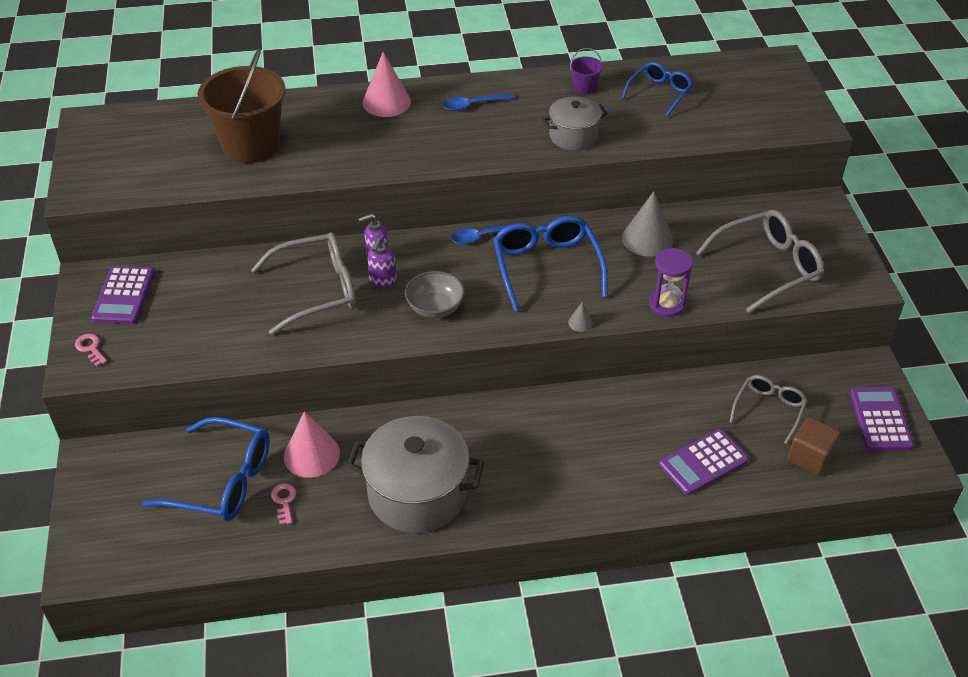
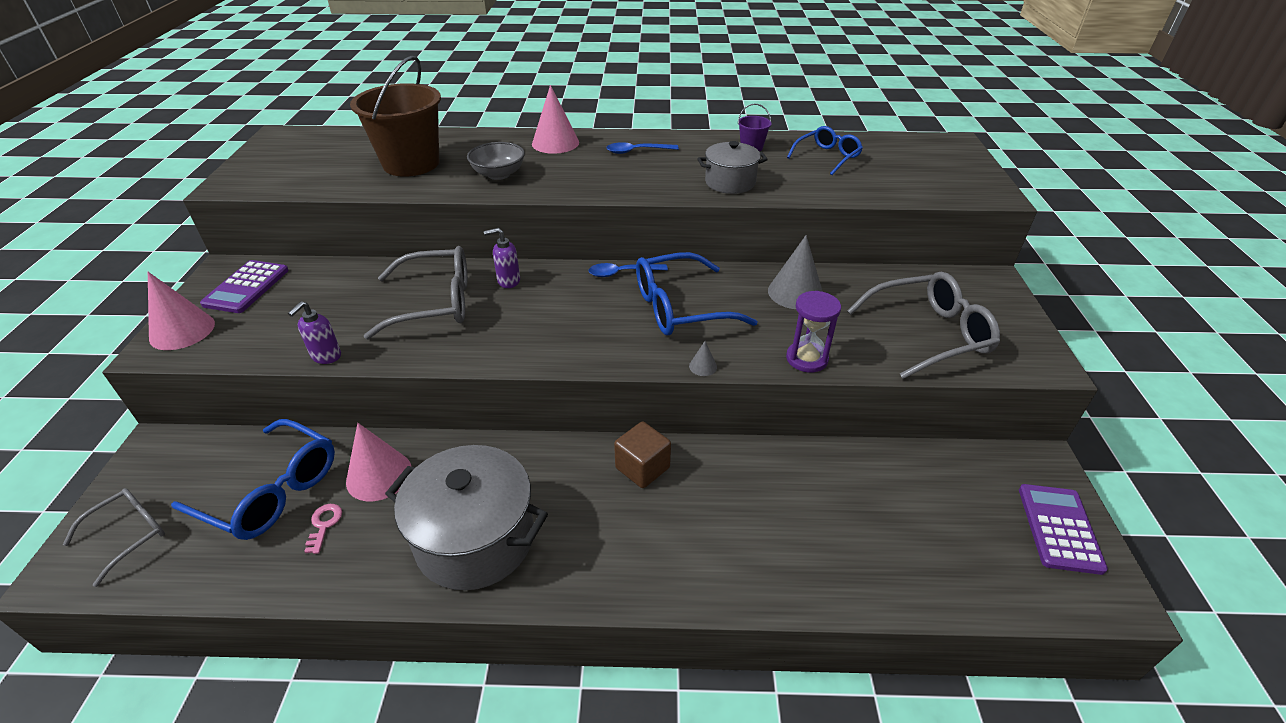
camera: 10 degrees right, 5 degrees down
(90, 348) = (182, 331): pink key -> pink cone
(382, 281) = (504, 302): purple soap dispenser -> purple soap dispenser (326, 356)
(435, 307) = (548, 333): grey bowl -> grey bowl (498, 174)
(546, 267) = (680, 307): blue glasses -> blue glasses turned 105 degrees counterclockwise
(703, 462) = (828, 551): purple calculator -> none
(769, 410) = (917, 497): grey glasses -> grey glasses (129, 535)
(810, 457) = (967, 565): brown cube -> brown cube (642, 468)

